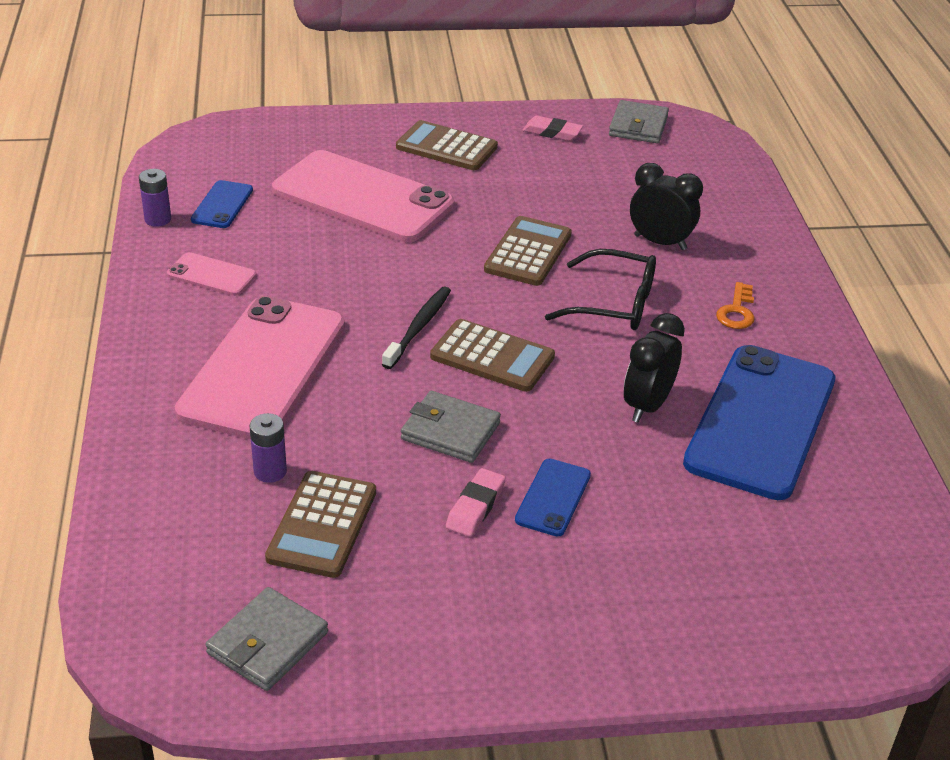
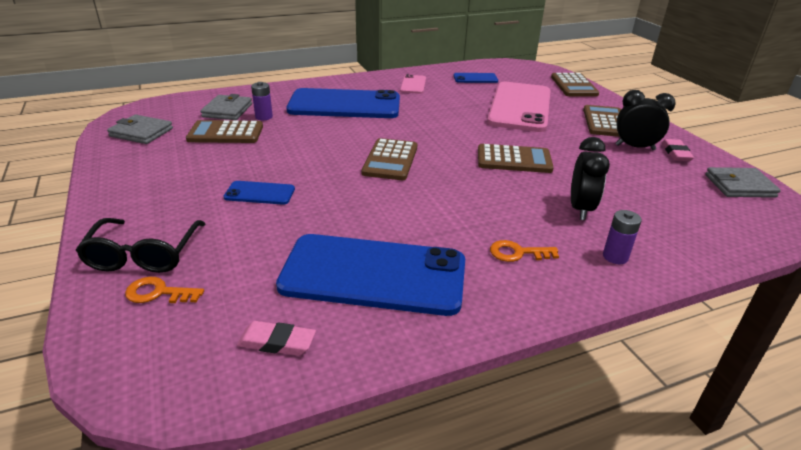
camera: 75 degrees right, 5 degrees down
(158, 219) = (449, 69): purple battery -> purple battery (615, 257)
(263, 368) = (344, 105): pink phone -> blue phone
(308, 127) = (573, 86): none -> brown calculator
(419, 327) = (405, 136): black toothbrush -> none
(450, 431) = (312, 156): grey wallet -> grey wallet (227, 110)
(475, 507) = (246, 170): pink eraser -> pink eraser (277, 342)
(614, 304) = (481, 196): black glasses -> black glasses (143, 255)
(647, 406) = (368, 220): black clock -> black clock (635, 147)
(774, 602) = (158, 293): none -> orange key

